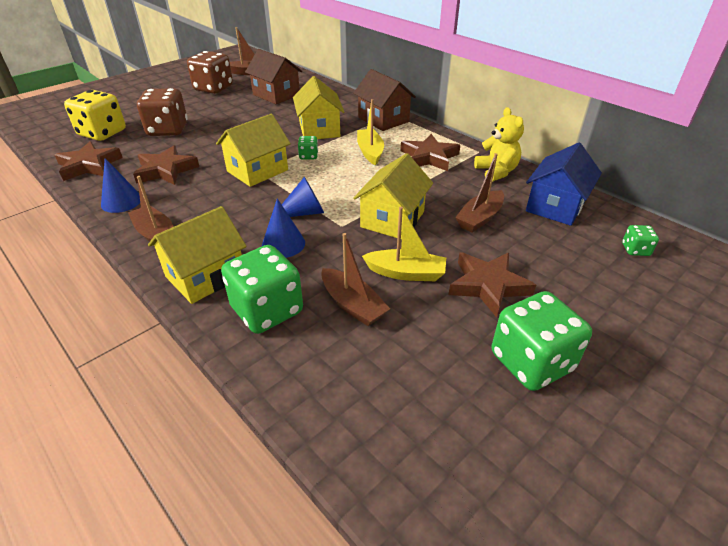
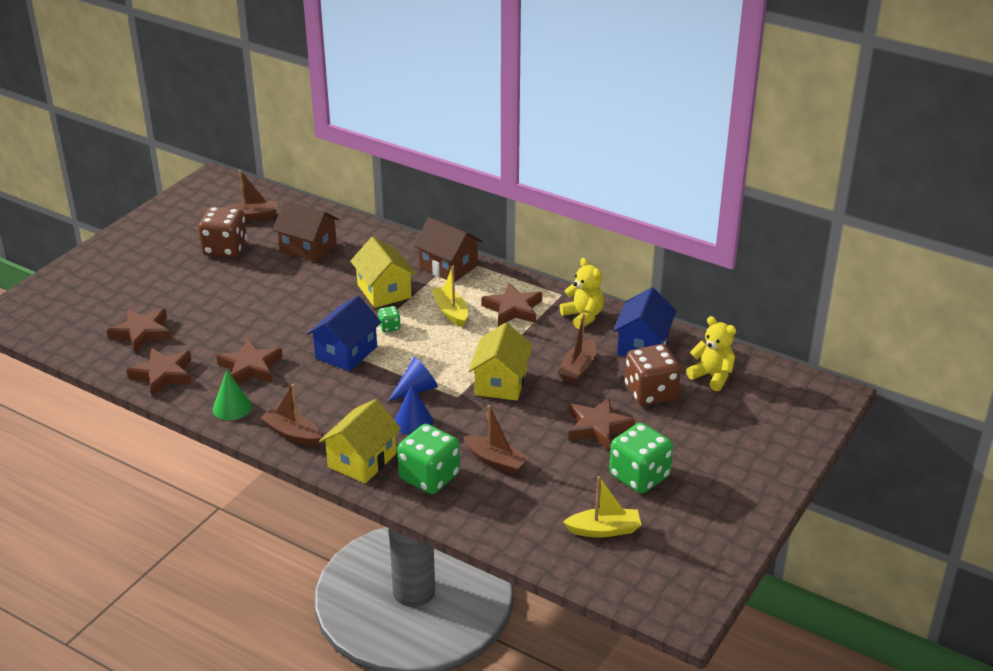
camera: 15 degrees left, 5 degrees down
(102, 133) = (142, 333): yellow dice -> brown star
(121, 201) = (232, 407): blue cone -> green cone
(168, 130) = (214, 317): brown dice -> brown dice (650, 393)
(257, 170) = (346, 352): yellow house -> blue house
(406, 273) = (529, 428): yellow boat -> yellow boat (604, 530)
(635, 250) = (712, 376): green dice -> yellow teddy bear

